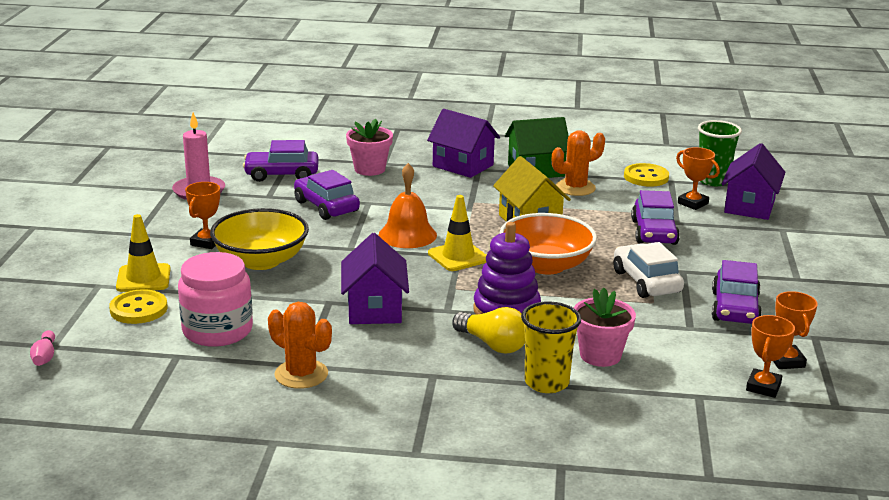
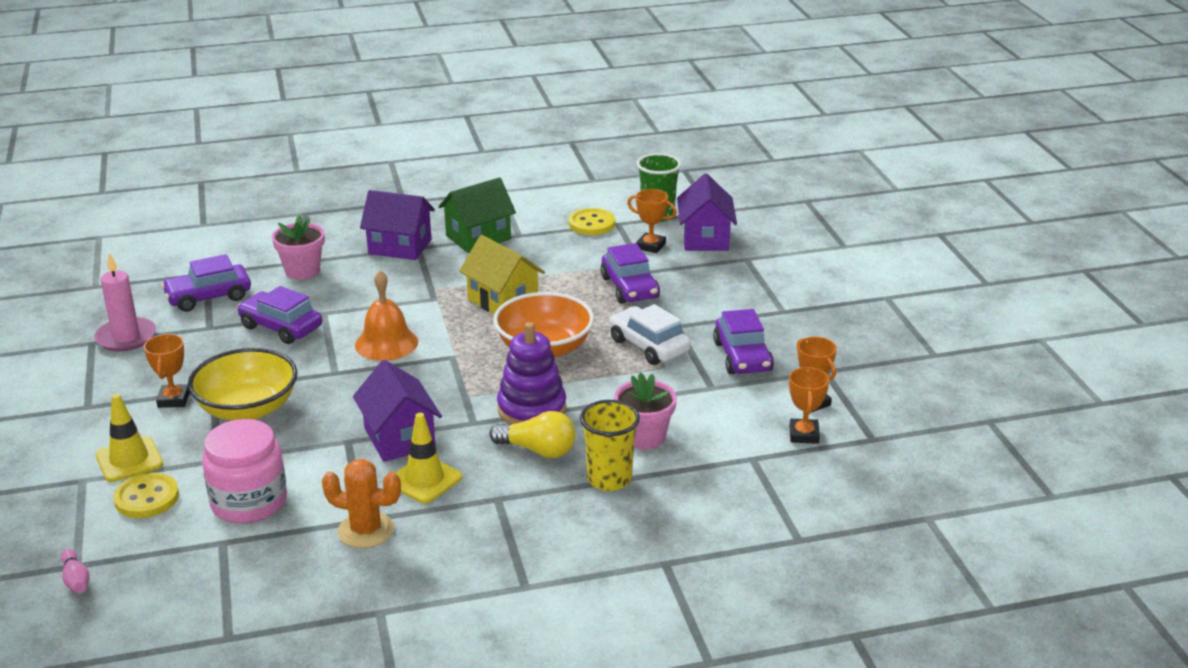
camera: 20 degrees left, 5 degrees up
(458, 256) = (452, 358): yellow traffic cone -> yellow traffic cone (424, 480)
(575, 188) = (528, 251): orange cactus -> none

